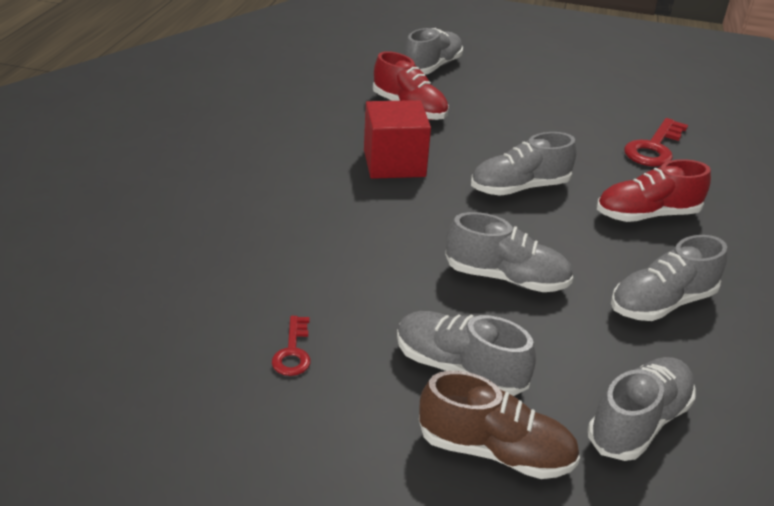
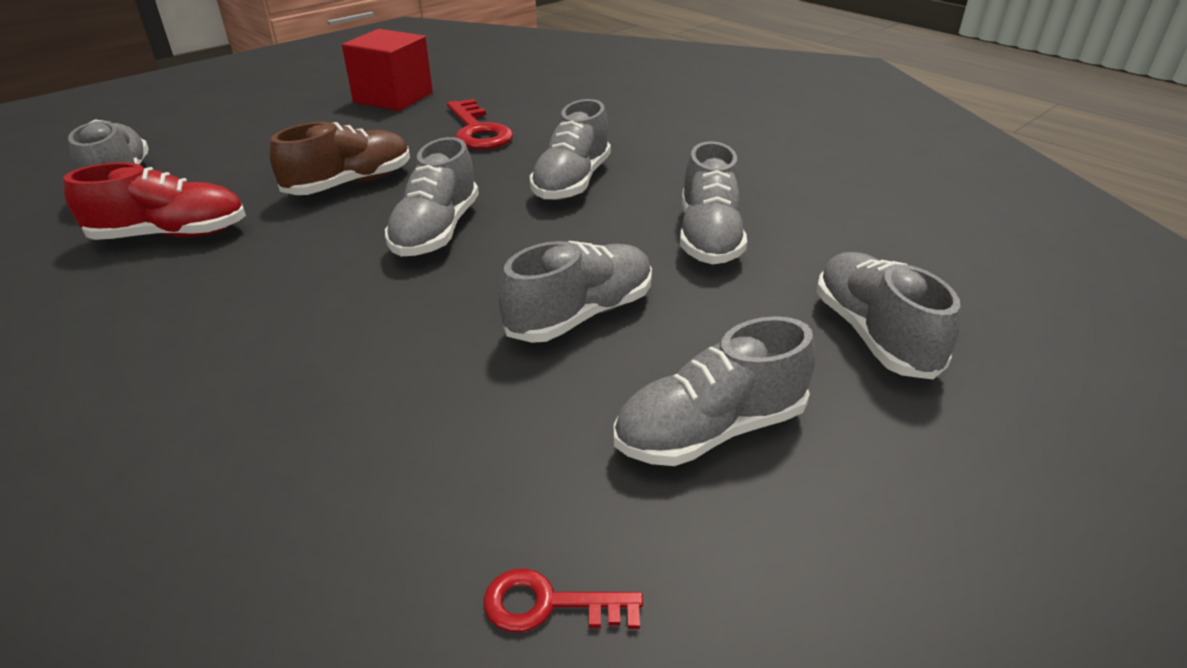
camera: 55 degrees left, 0 degrees up
(293, 351) = (549, 604): red key -> red key turned 150 degrees clockwise
(394, 163) = (259, 298): red cube -> red cube (393, 97)
(495, 451) = (873, 467): brown shoe -> brown shoe (350, 184)
(646, 215) = (571, 182): red shoe -> grey shoe

